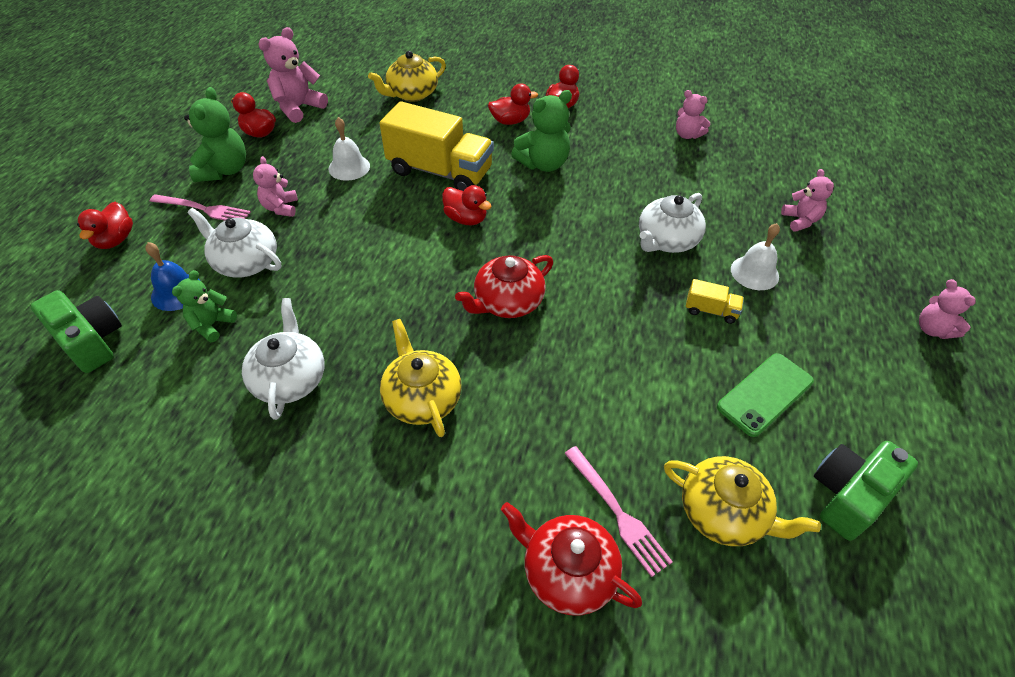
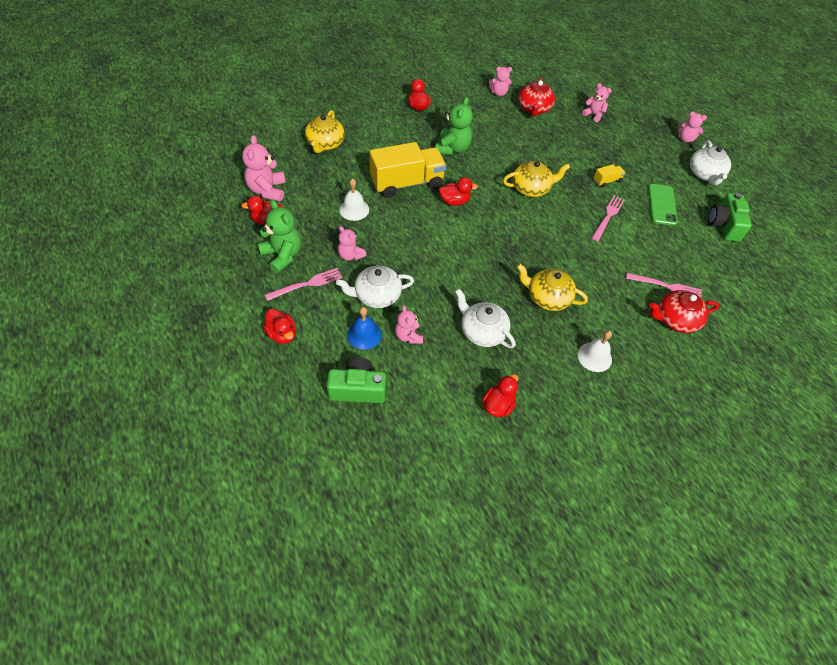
camera: 45 degrees left, 5 degrees up
(212, 325) = (408, 336): green teddy bear -> pink teddy bear
(507, 302) = (526, 231): red teapot -> red teapot (534, 109)
(510, 121) = (404, 132): red duck -> red duck (498, 405)
(651, 355) = (608, 216): none -> pink fork
(666, 240) = (554, 157): white teapot -> white teapot (705, 174)
(723, 513) = (696, 260): yellow teapot -> yellow teapot (531, 188)
(754, 272) = (603, 152): white bell -> white bell (594, 357)

